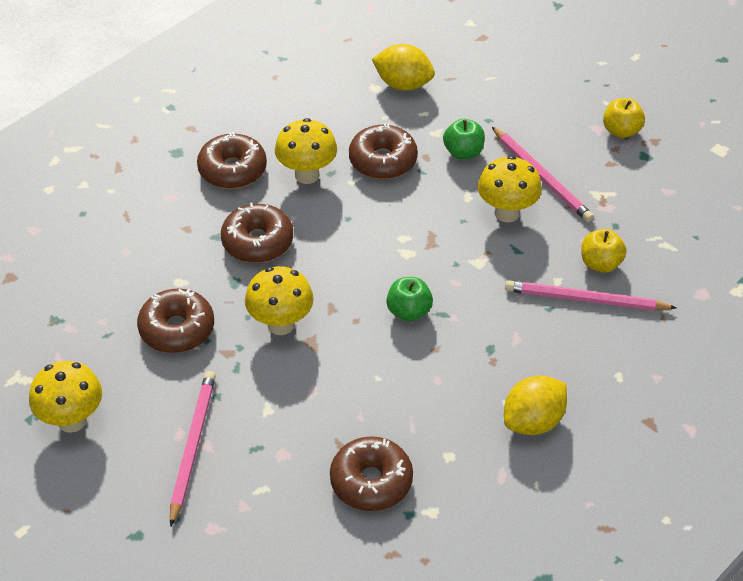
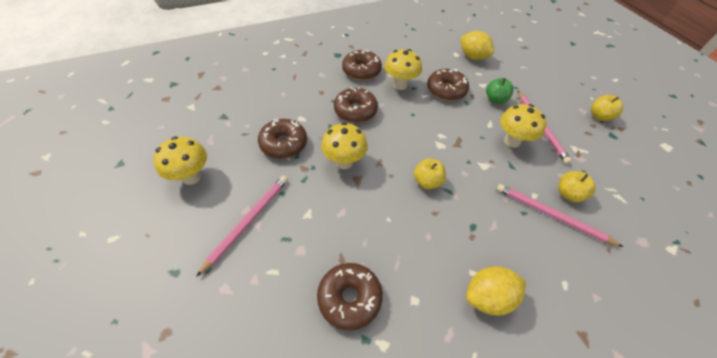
camera: 20 degrees right, 5 degrees up
(409, 312) = (427, 181): green apple -> yellow apple

